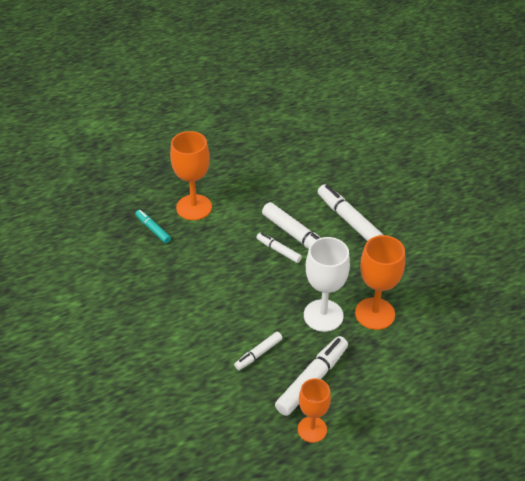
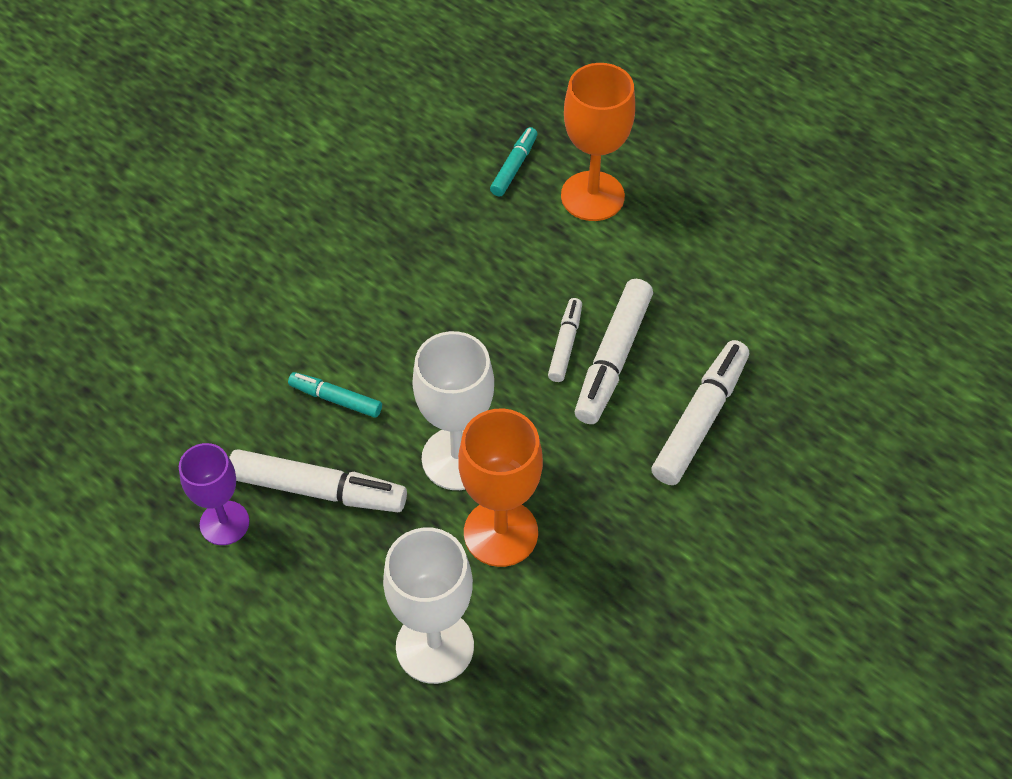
camera: 65 degrees right, 10 degrees up
(258, 354) = (336, 399): white marker -> turquoise marker
(312, 429) = (224, 523): orange goblet -> purple goblet
(426, 361) = (435, 646): none -> white goblet

